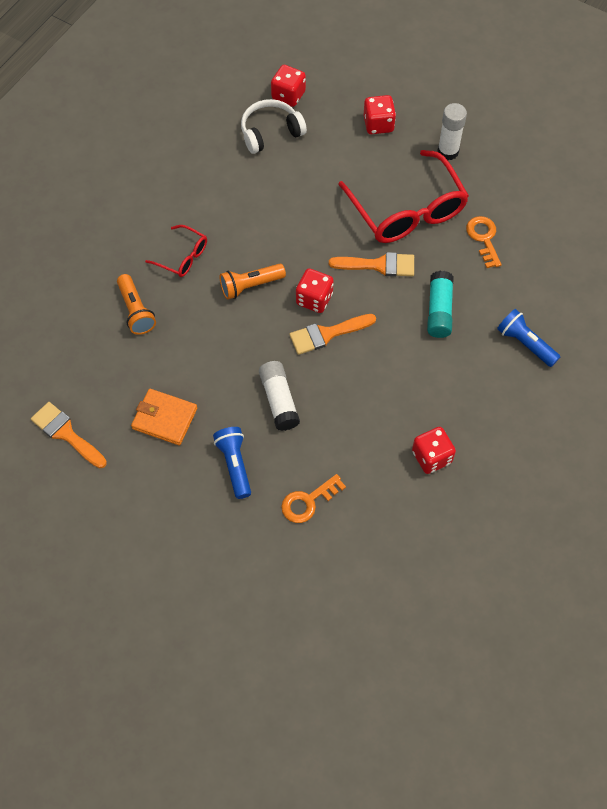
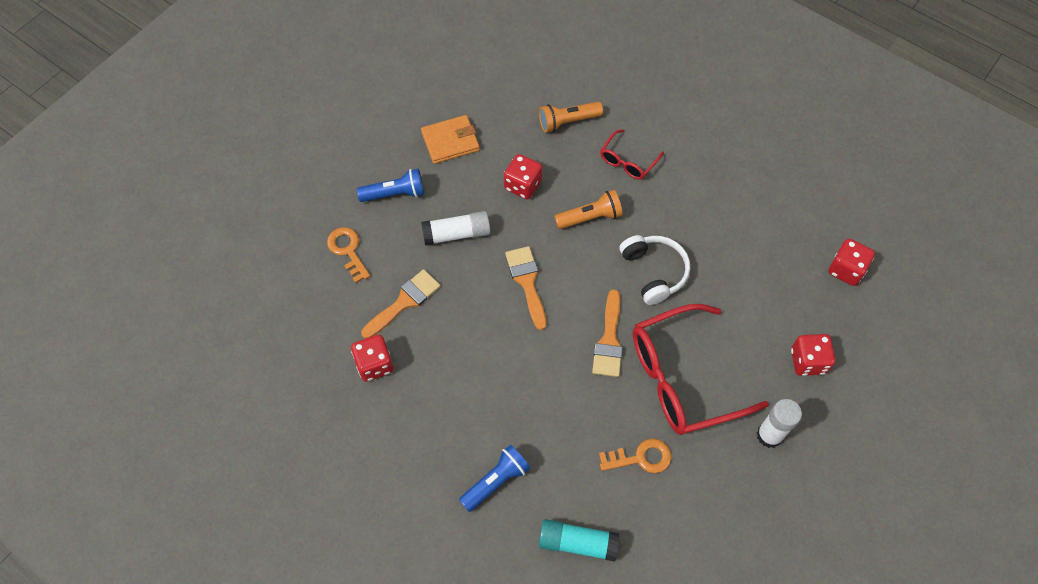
camera: 95 degrees right, 0 degrees up
(66, 433) = (446, 69): orange brush -> orange brush (404, 302)
(164, 418) = (450, 141): orange wallet -> orange wallet turned 45 degrees clockwise
(250, 286) = (590, 217): orange flashlight -> orange flashlight turned 90 degrees clockwise
(270, 132) = (791, 248): white headphones -> white headphones (654, 272)
(314, 299) = (570, 274): red dice -> red dice (523, 185)
(439, 310) = (546, 395): turquoise glue stick -> turquoise glue stick (577, 543)

